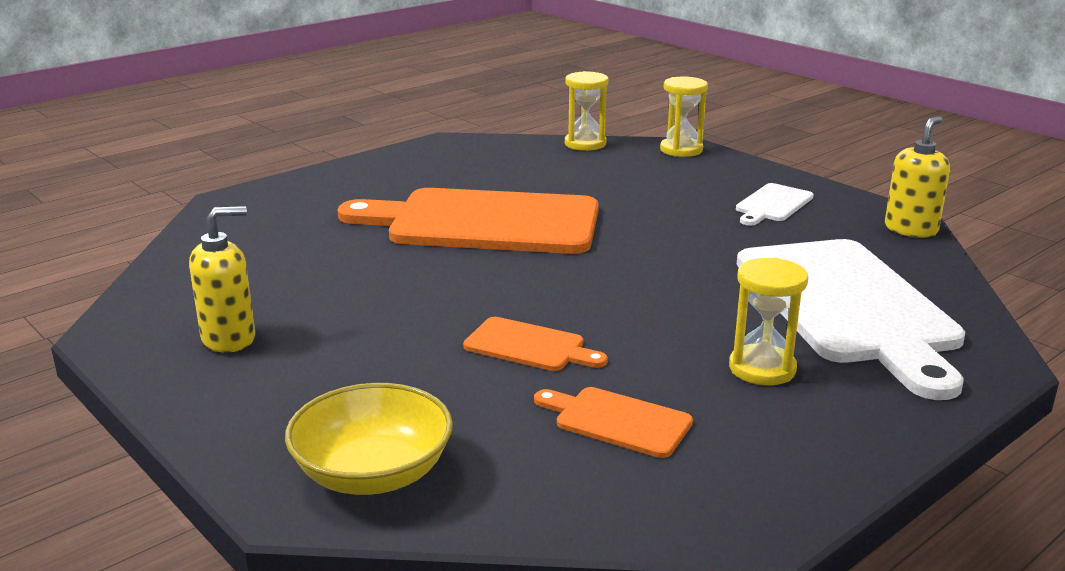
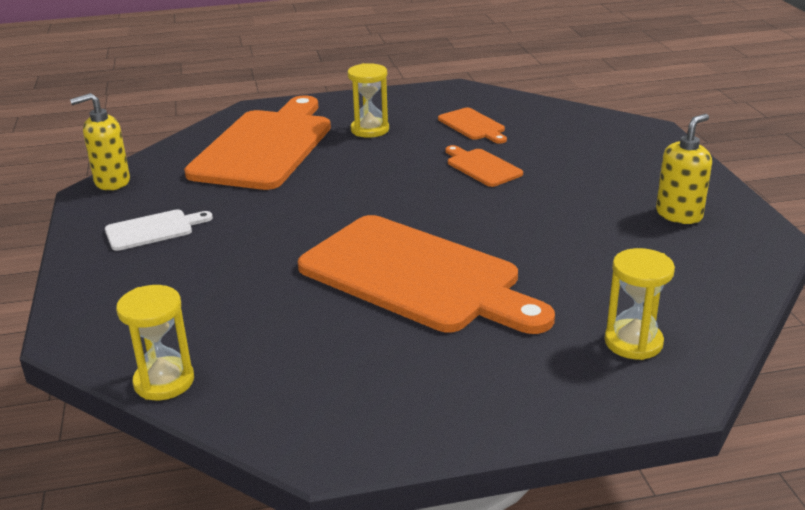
camera: 150 degrees left, 5 degrees up
(229, 339) = (679, 215): yellow soap dispenser -> yellow soap dispenser turned 135 degrees clockwise
(373, 473) = (608, 131): yellow bowl -> none
(681, 150) = (86, 332): yellow hourglass -> yellow hourglass (633, 342)
(848, 306) = (265, 146): white cutting board -> orange cutting board

